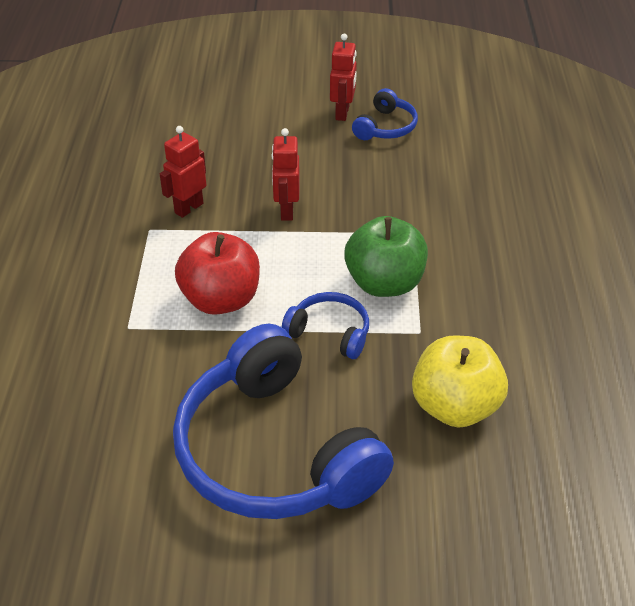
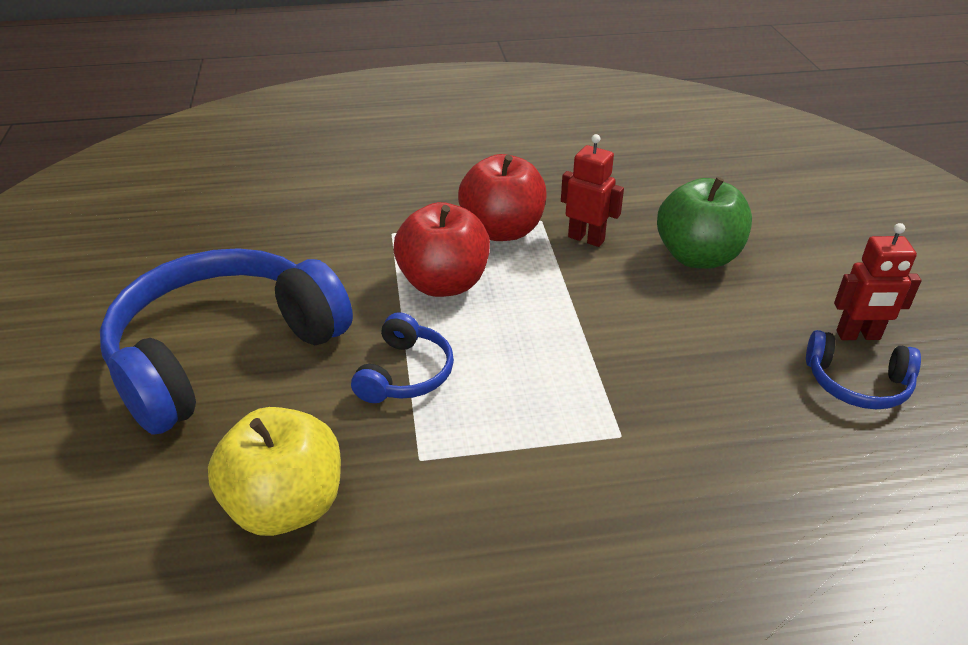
camera: 80 degrees right, 5 degrees down
(156, 254) = (502, 230): none -> red apple
(286, 211) = (614, 311): red robot -> none
(384, 283) = (505, 414): green apple -> green apple (697, 257)

